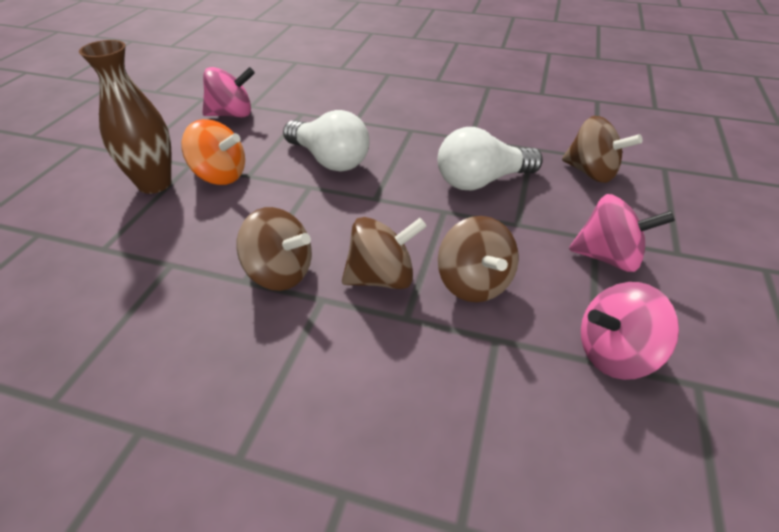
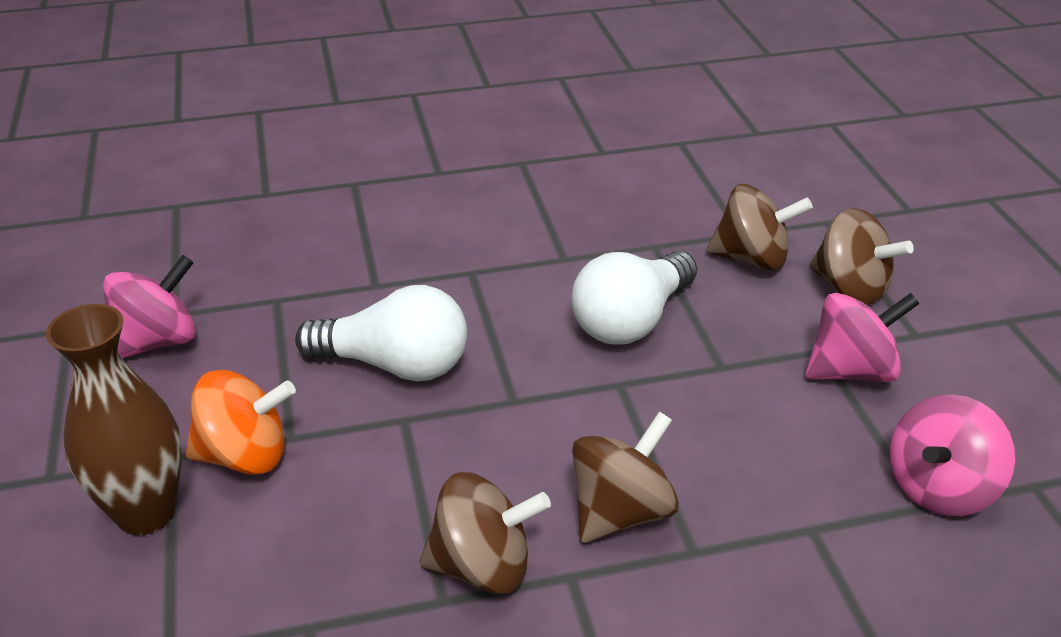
camera: 30 degrees left, 5 degrees down
(473, 283) = (734, 470): brown spinning top -> brown spinning top (850, 288)

